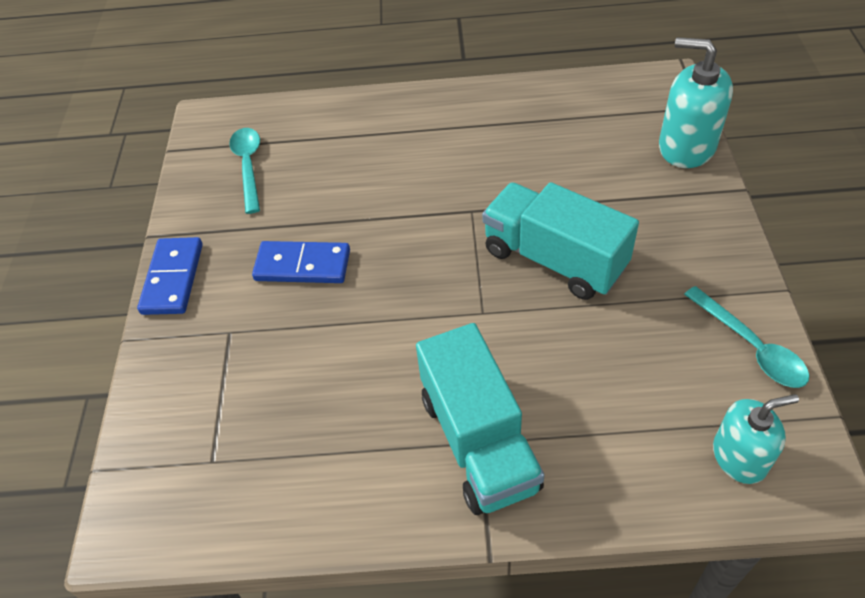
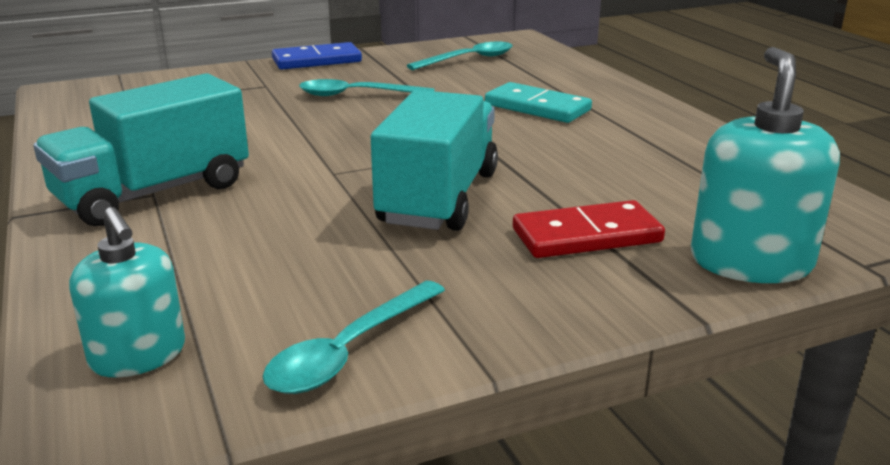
camera: 65 degrees right, 25 degrees down
(303, 265) = (357, 95): blue domino -> turquoise spoon
(400, 159) = (537, 107): none -> turquoise domino
(635, 202) = (586, 235): none -> red domino

